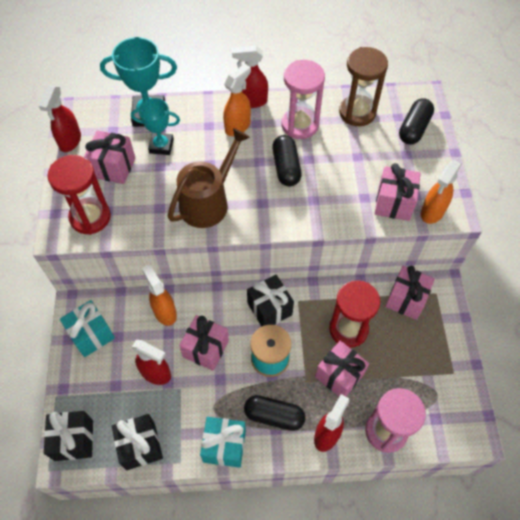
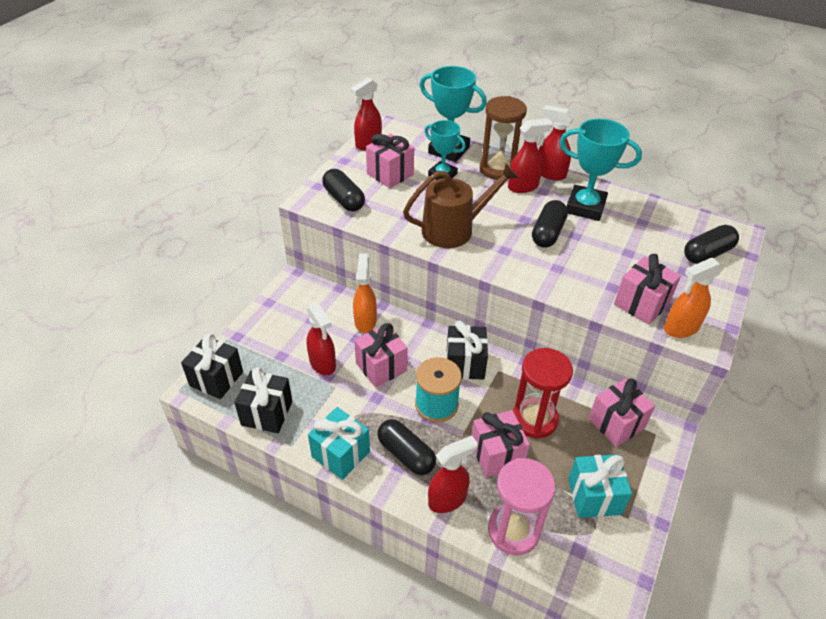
camera: 30 degrees right, 15 degrees down
(90, 217) = (344, 199): red hourglass -> black capsule
(91, 335) = (290, 308): turquoise gift -> turquoise gift (594, 496)
(238, 126) = (523, 187): orange spray bottle -> red spray bottle
(300, 125) = (585, 207): pink hourglass -> turquoise trophy
(357, 112) = (652, 219): brown hourglass -> brown hourglass (498, 169)

